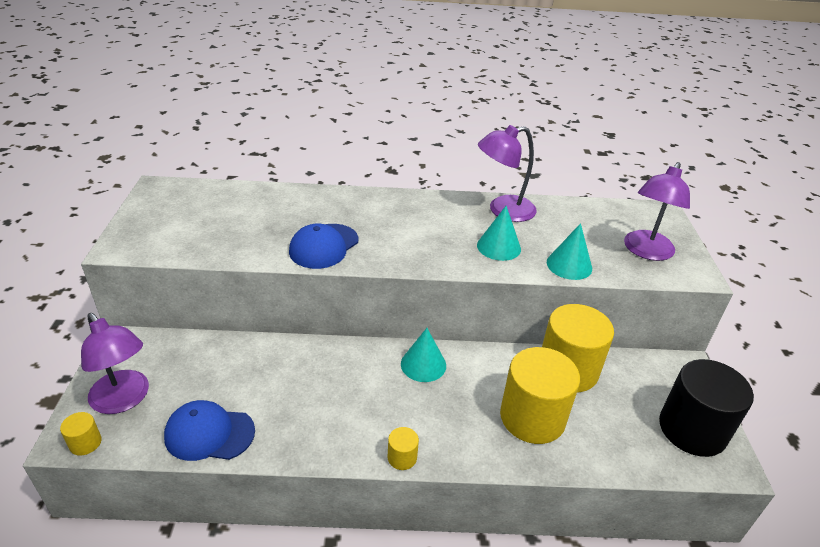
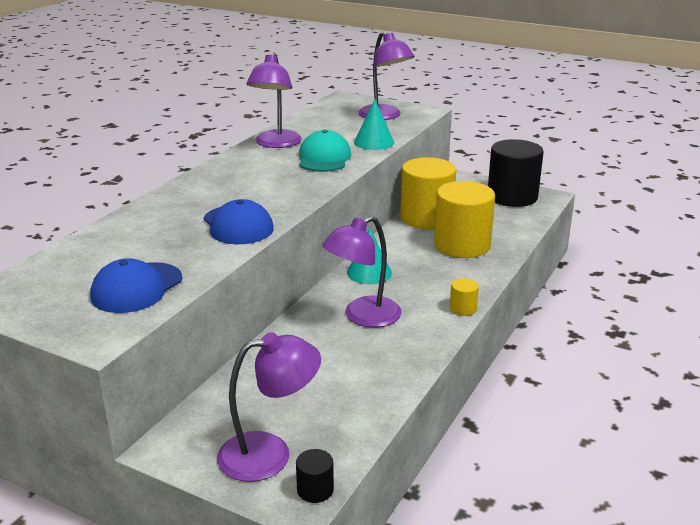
camera: 60 degrees left, 10 degrees down
(85, 443) = (315, 490): yellow cylinder -> black cylinder
(209, 433) = (364, 403): blue cap -> blue cap (137, 288)
(343, 386) = (363, 317): none -> purple lamp
(499, 247) = (324, 158): turquoise cone -> turquoise cap

